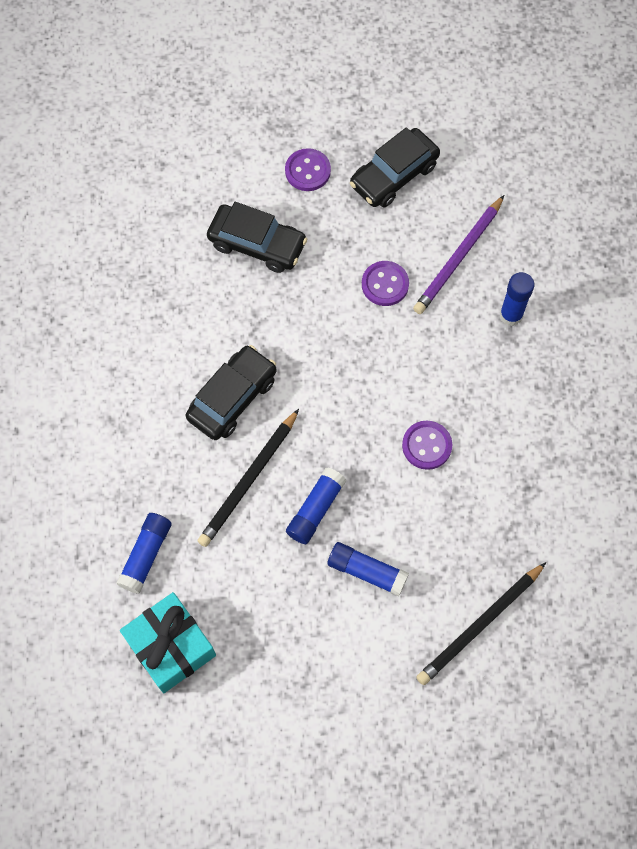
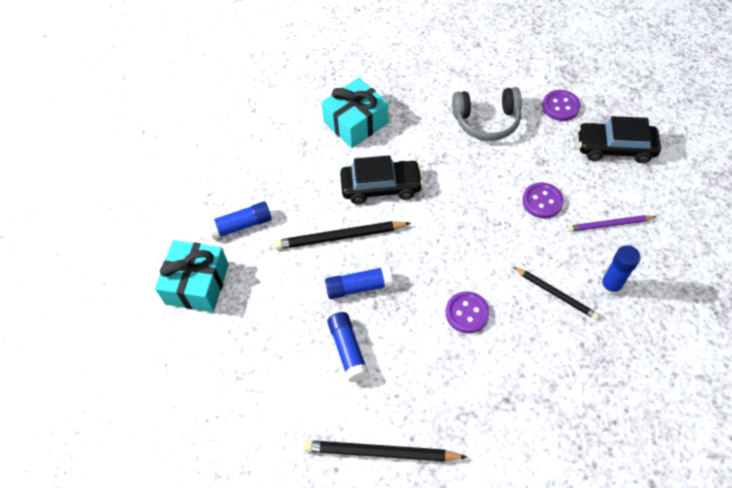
camera: 50 degrees right, 10 degrees down
(136, 353) = (356, 123): none -> turquoise gift
(257, 244) = (486, 121): black car -> grey headphones
(459, 258) = (609, 225): purple pencil -> purple pencil, size x0.65
(477, 361) = (556, 294): none -> black pencil

